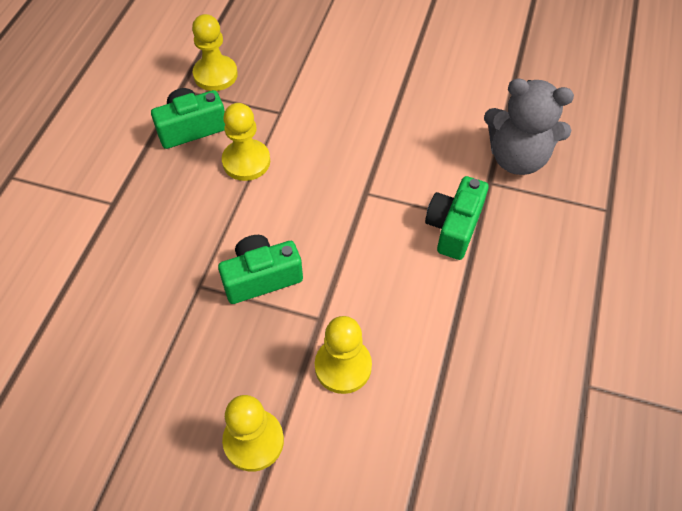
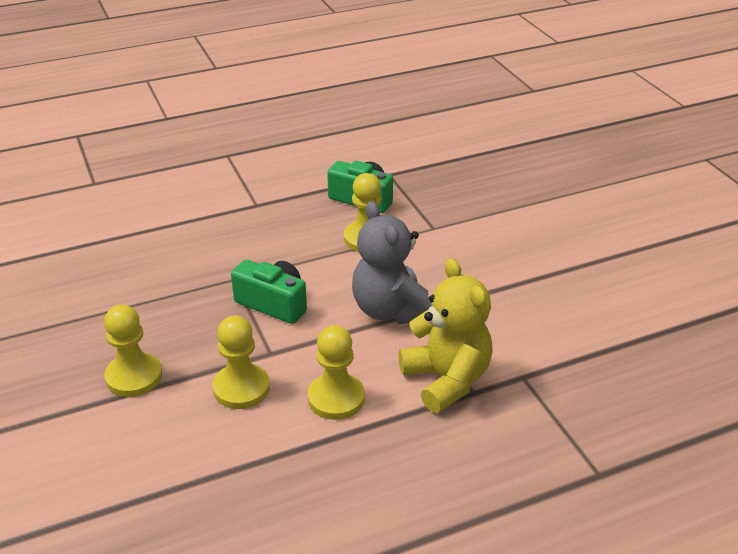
camera: 50 degrees right, 20 degrees down
(215, 75) = (425, 181): yellow pawn -> yellow pawn (336, 398)
(453, 227) = (446, 380): green camera -> yellow teddy bear
(517, 158) = (574, 380): grey teddy bear -> grey teddy bear (391, 310)

